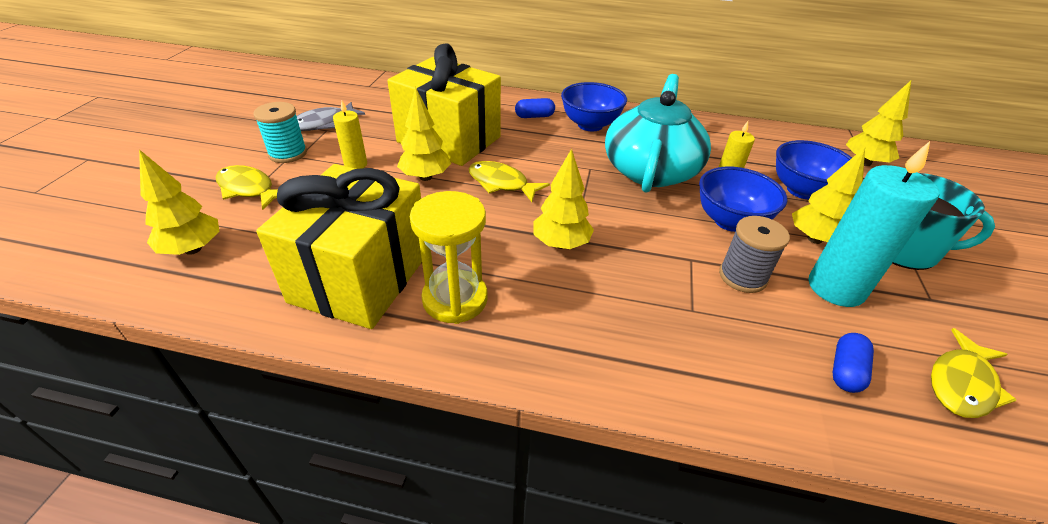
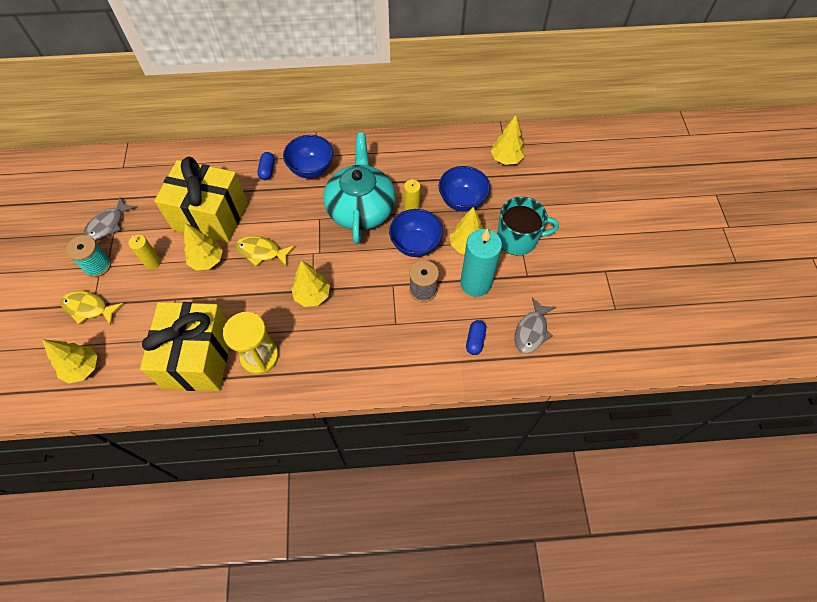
camera: 15 degrees left, 20 degrees up
(534, 116) = (267, 170): blue capsule -> blue capsule turned 60 degrees counterclockwise
(962, 384) = (531, 331): yellow fish -> grey fish

